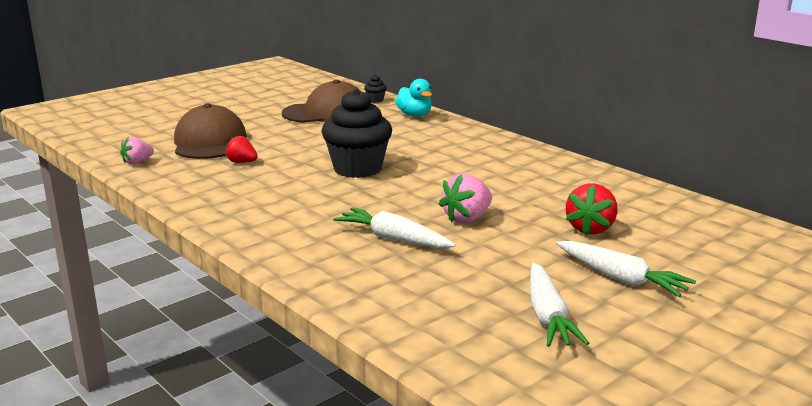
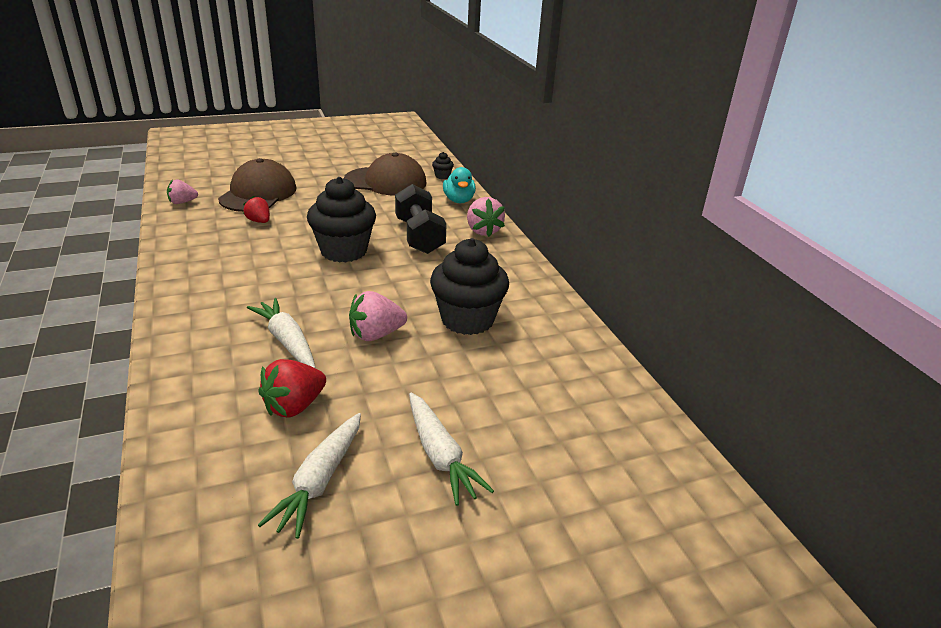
camera: 20 degrees right, 10 degrees up
(413, 146) = (419, 236): none -> black dumbbell
(465, 132) = (483, 231): none -> pink strawberry
(531, 193) = (467, 320): none -> black cupcake
(590, 229) = (478, 381): red strawberry -> red strawberry (294, 406)

